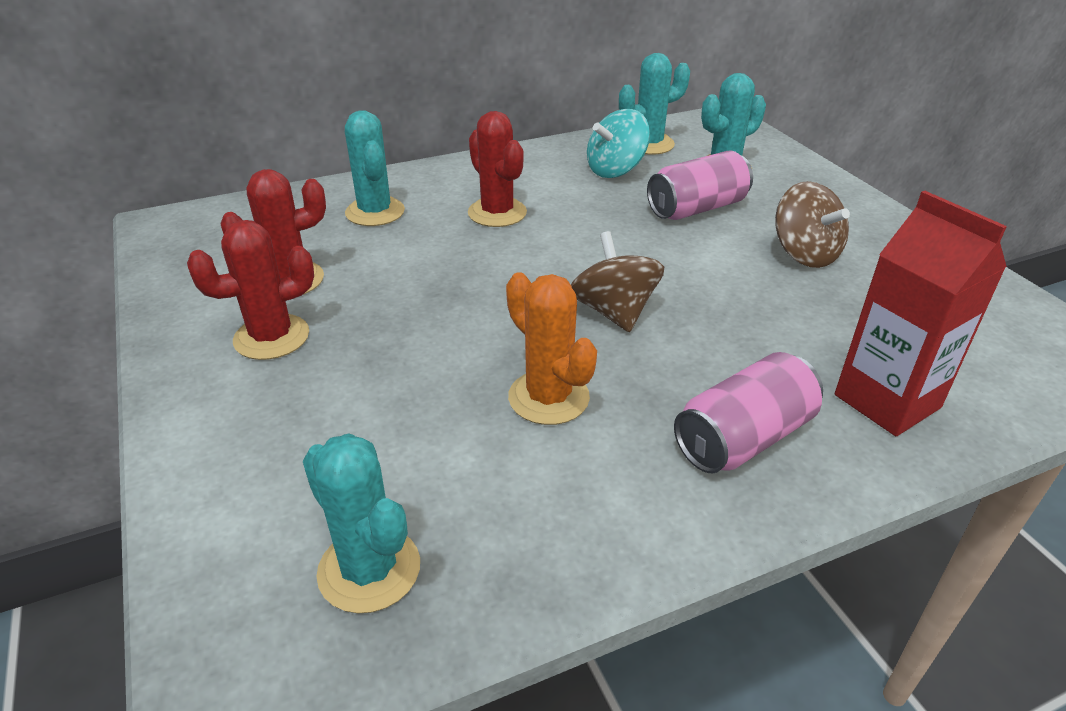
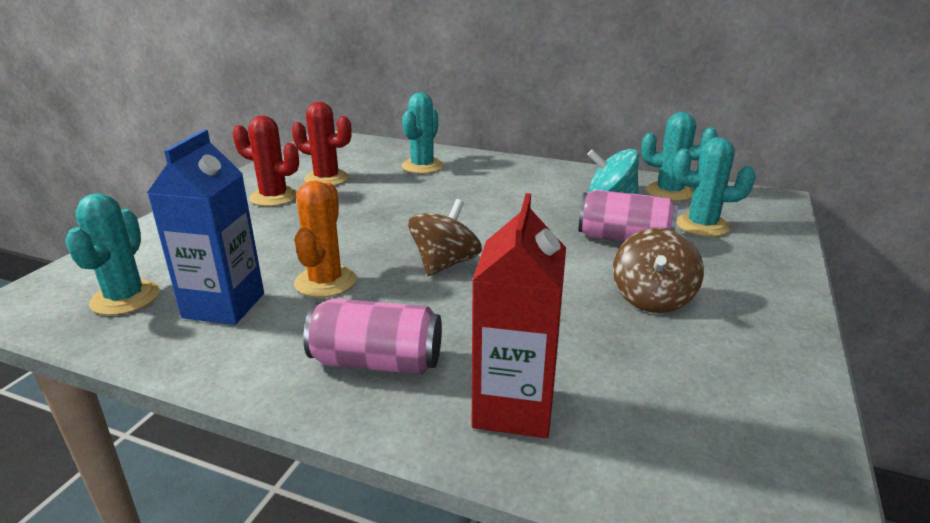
camera: 45 degrees right, 10 degrees down
(497, 213) = (485, 190): red cactus -> none
(504, 492) = (224, 305): none -> blue carton

